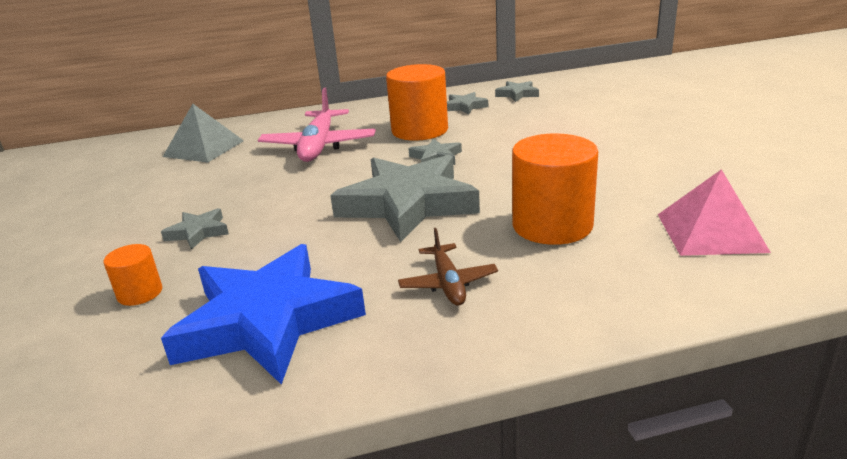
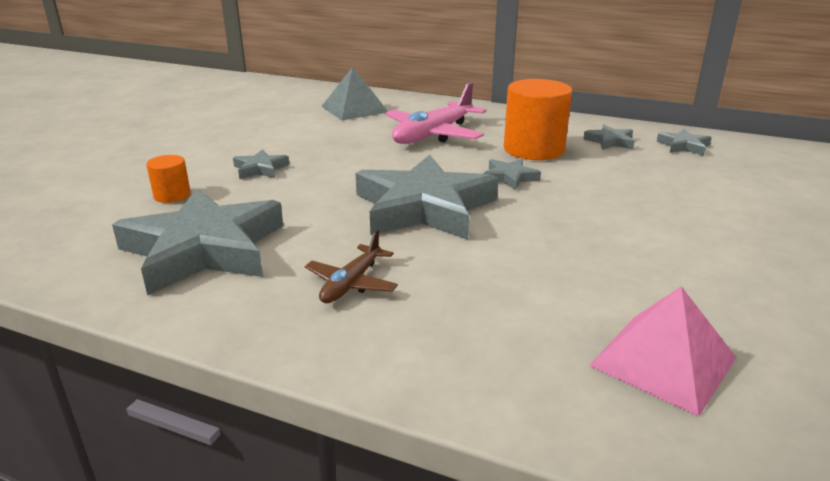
camera: 35 degrees right, 0 degrees up
(268, 321) = (204, 249): blue star -> grey star
(552, 225) = (512, 278): orange cylinder -> none

